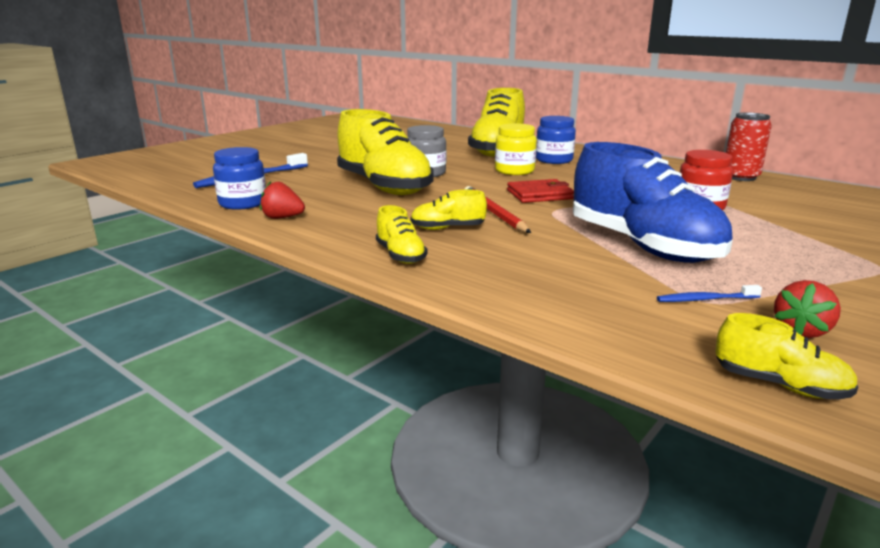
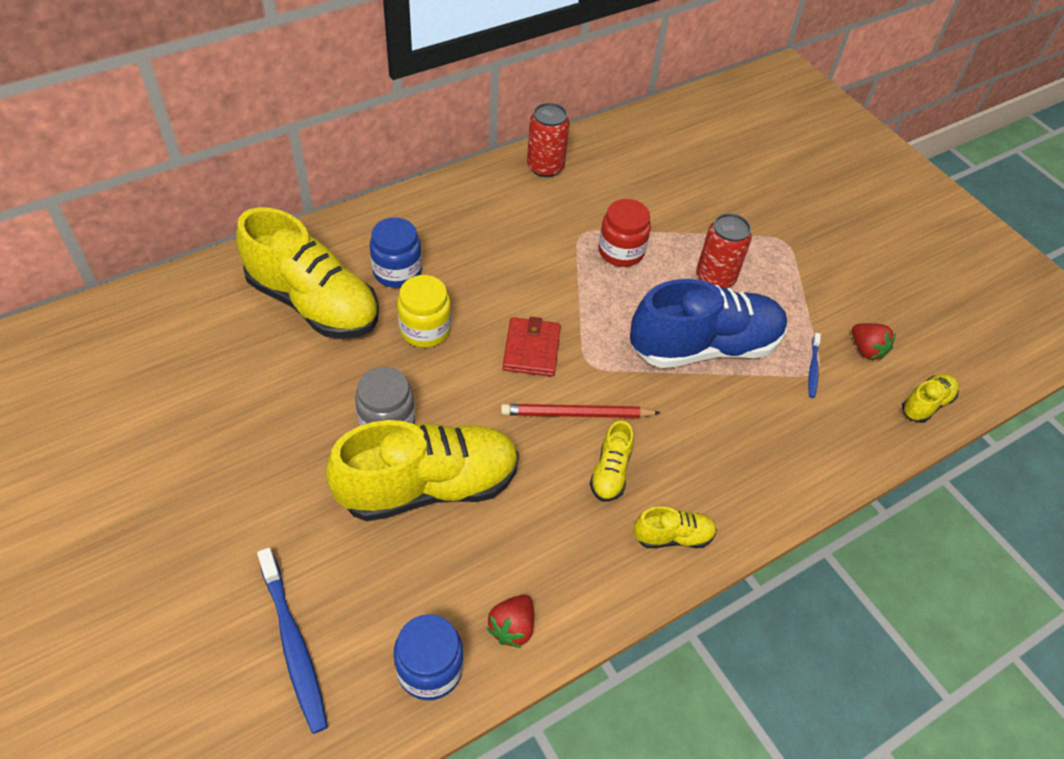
camera: 75 degrees left, 30 degrees up
(745, 242) = (715, 278): none -> red can

